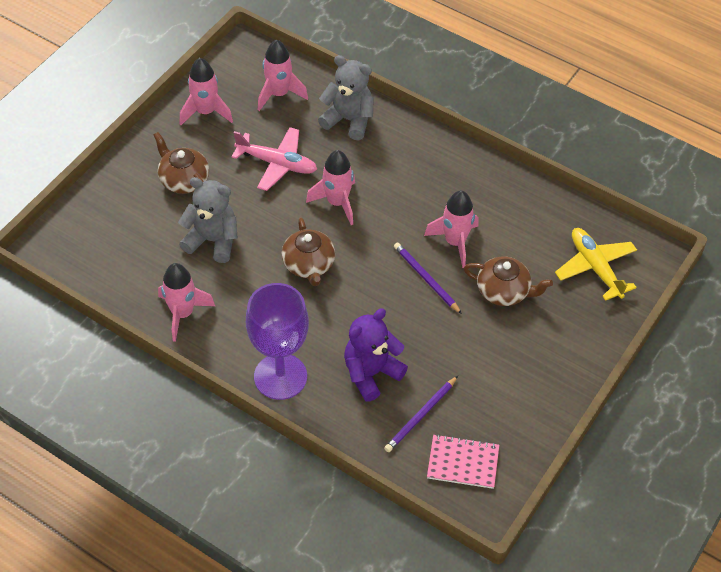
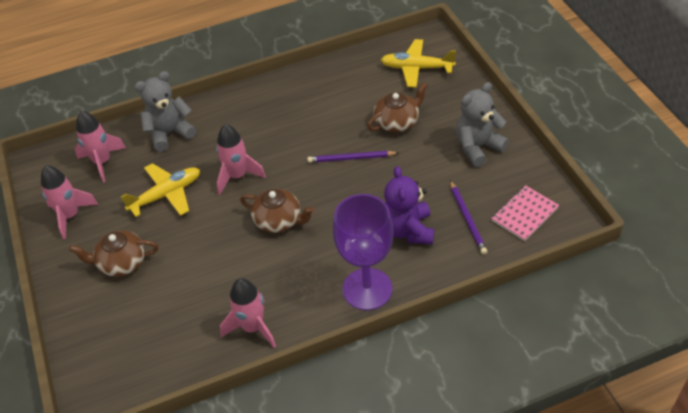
camera: 50 degrees left, 5 degrees down
(213, 241) = (200, 272): grey teddy bear -> grey teddy bear (477, 147)
(277, 164) = (166, 195): pink plane -> yellow plane
(455, 242) = (333, 127): pink rocket -> none

